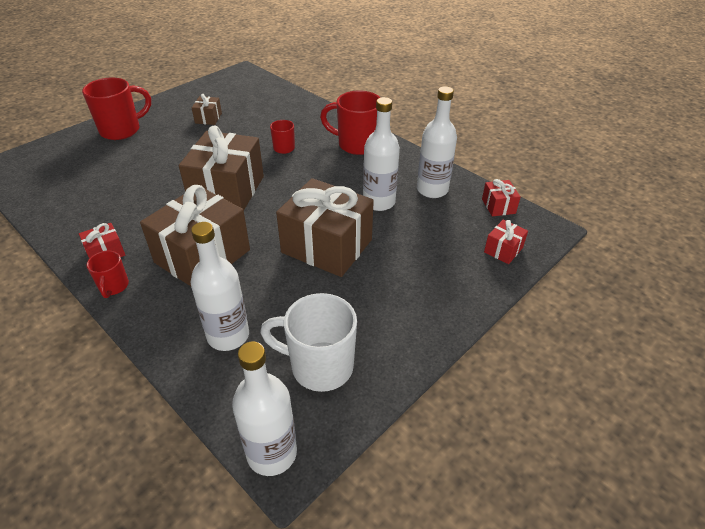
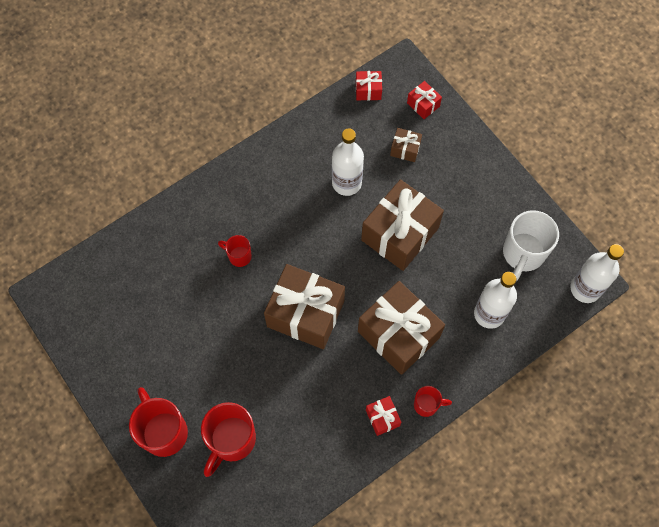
camera: 80 degrees left, 25 degrees up
(208, 118) = (158, 334): brown gift -> brown gift (405, 149)
(356, 144) = (247, 186): red mug -> red mug (231, 440)
(432, 190) = (336, 135): white bottle -> none

